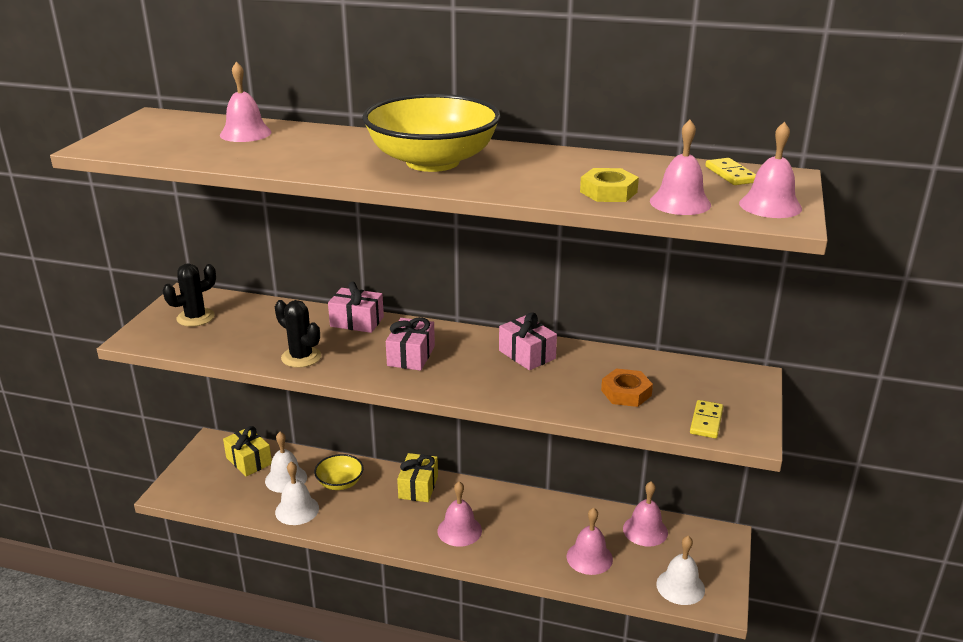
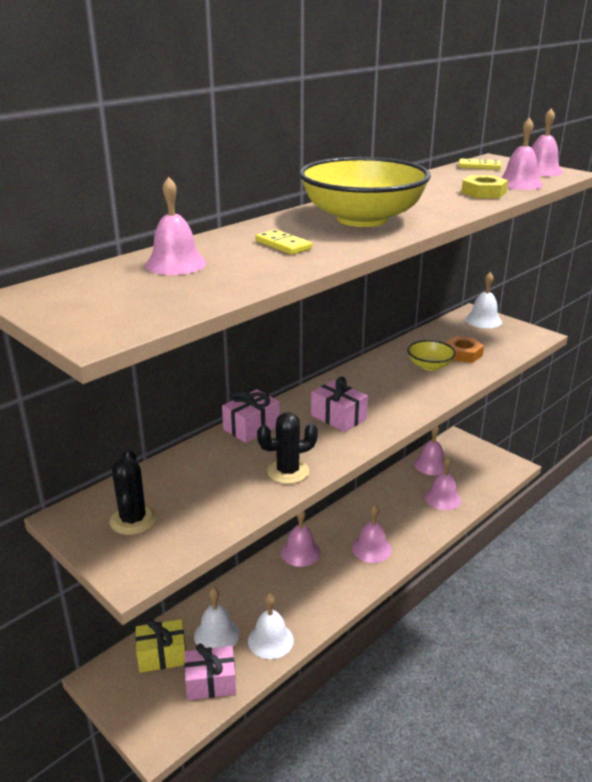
camera: 60 degrees left, 0 degrees up
(340, 483) = (255, 598): yellow bowl -> yellow bowl (429, 366)
(418, 487) = (300, 552): yellow gift -> pink bell
(527, 354) = (381, 371): pink gift -> pink gift (211, 682)
(680, 586) = (492, 473): white bell -> white bell (483, 320)
(706, 421) = (514, 341): yellow domino -> yellow domino (283, 245)

